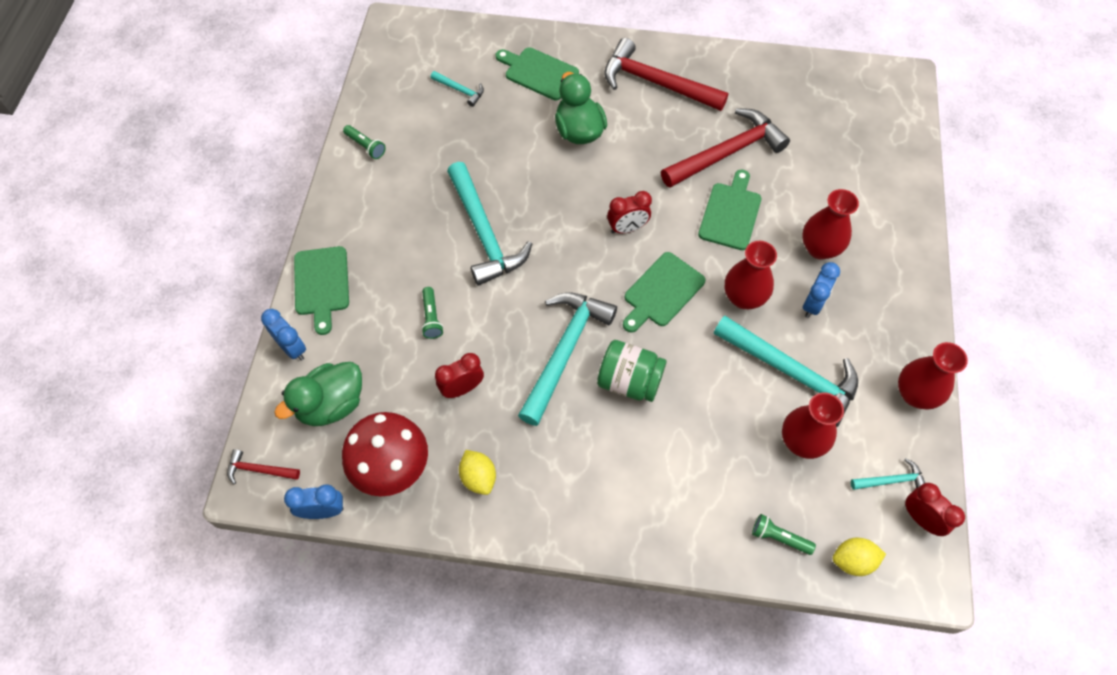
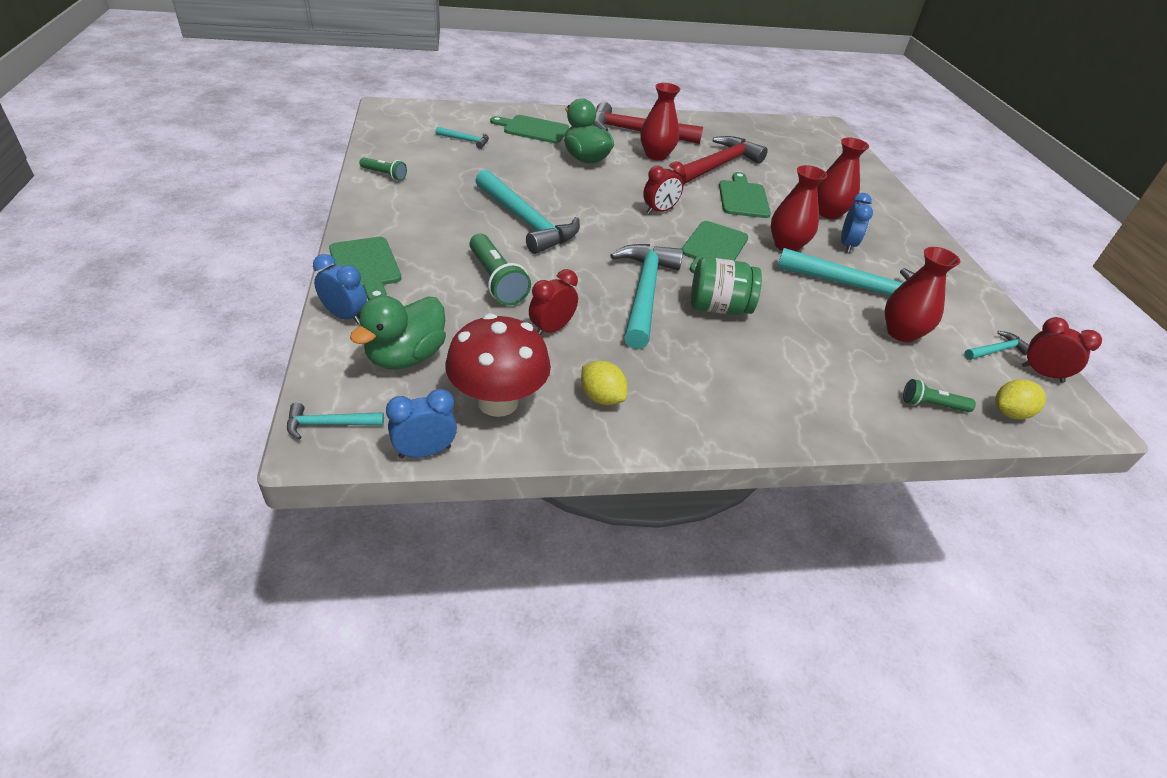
camera: 20 degrees left, 20 degrees down
(259, 469) = (329, 424): red hammer -> turquoise hammer
(431, 318) = (496, 281): green flashlight -> green flashlight, size x1.74
(915, 394) = (970, 292): red vase -> red vase (656, 155)

